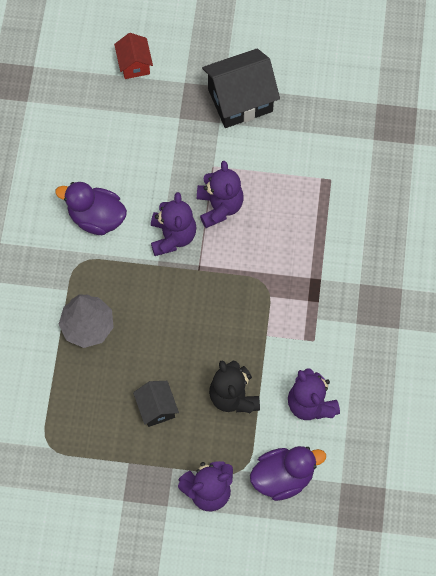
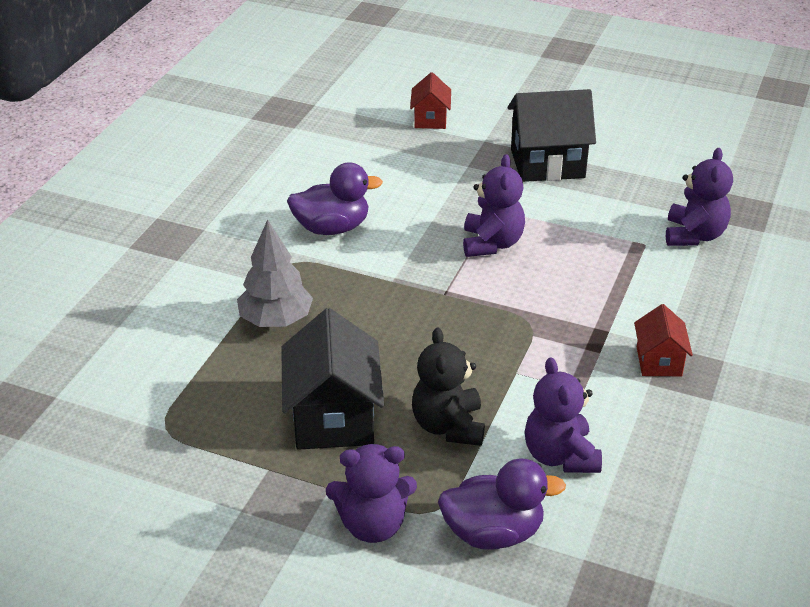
camera: 15 degrees right, 30 degrees down
(96, 218) = (332, 228): purple duck -> purple duck turned 135 degrees clockwise
(156, 408) = (333, 418): black house -> black house, size x1.81
(172, 236) = (421, 259): purple teddy bear -> purple teddy bear (694, 235)
(359, 301) = (659, 361): none -> red house

